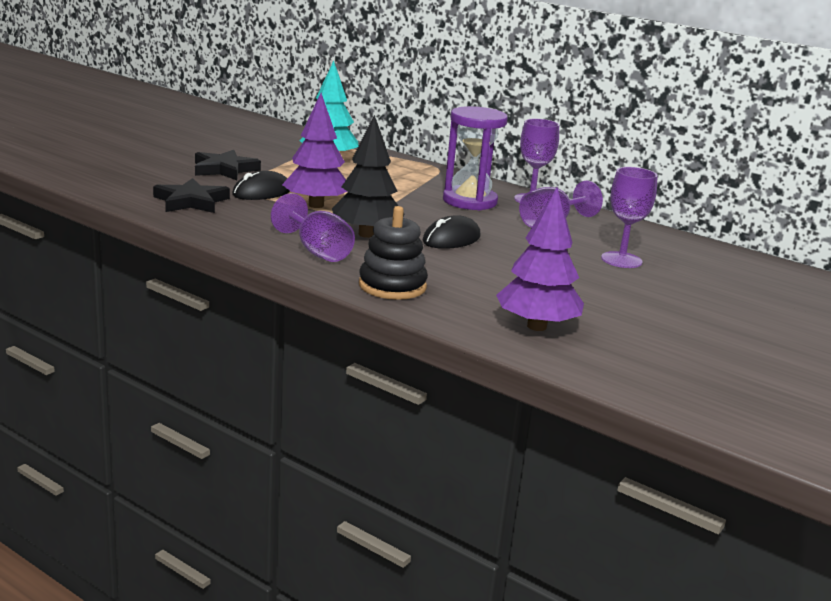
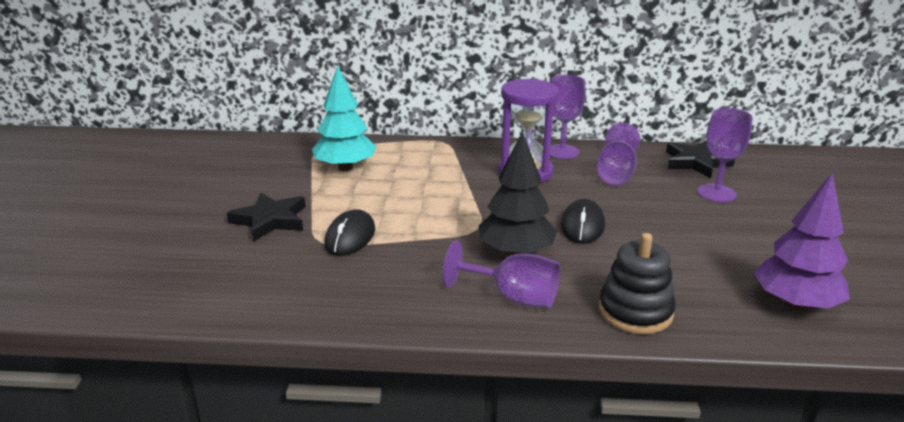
camera: 30 degrees left, 5 degrees up
(191, 201) = (303, 282): black star -> black star (696, 162)
(316, 205) = (421, 233): purple tree -> none

